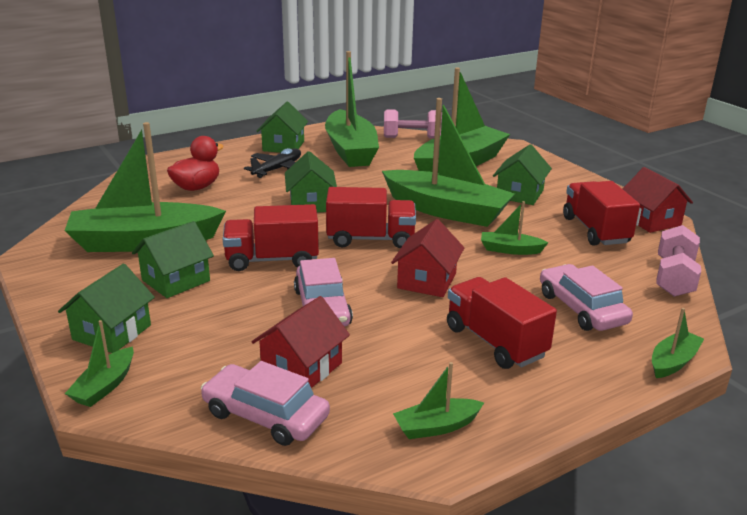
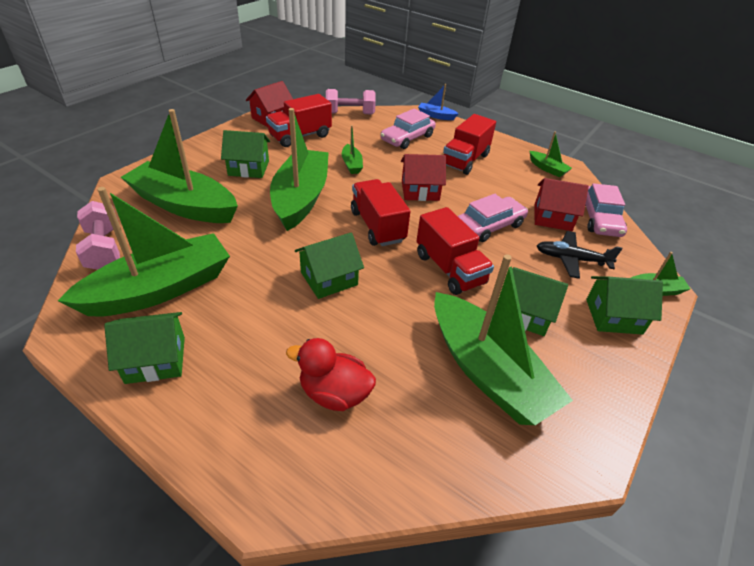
camera: 115 degrees left, 15 degrees up
(277, 169) = (245, 336): black plane -> black plane (571, 259)
(673, 362) = (436, 116): green boat -> blue boat

